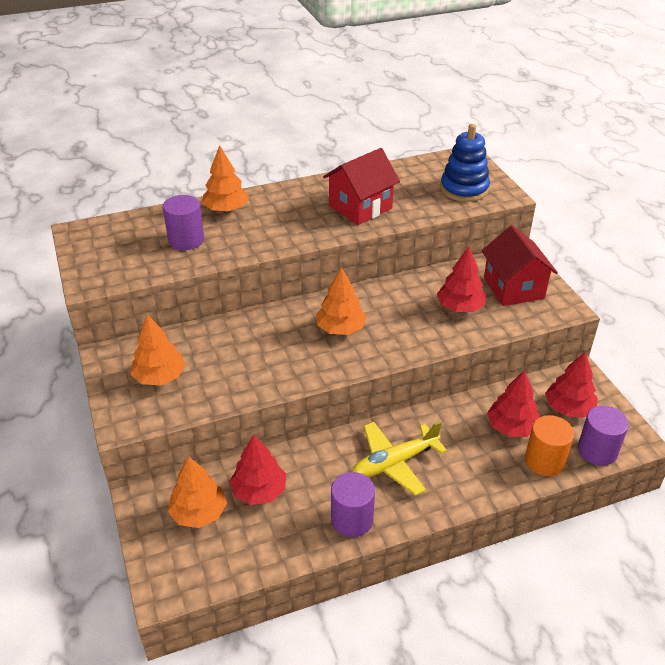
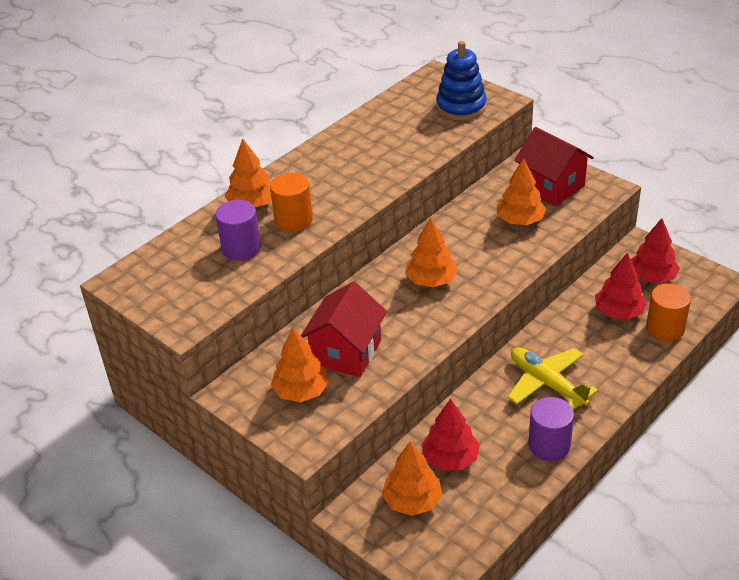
camera: 25 degrees left, 0 degrees up
(245, 233) = (293, 220): none -> orange cylinder
(360, 207) = (381, 157): red house -> red house (346, 352)
(394, 463) = (546, 383): yellow plane -> yellow plane turned 105 degrees clockwise
(460, 307) = (520, 220): red tree -> orange tree
(597, 451) = (699, 303): purple cylinder -> none

